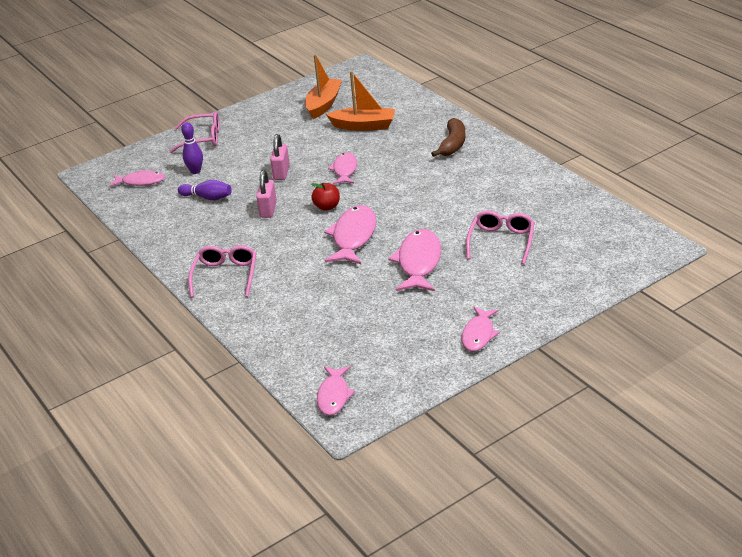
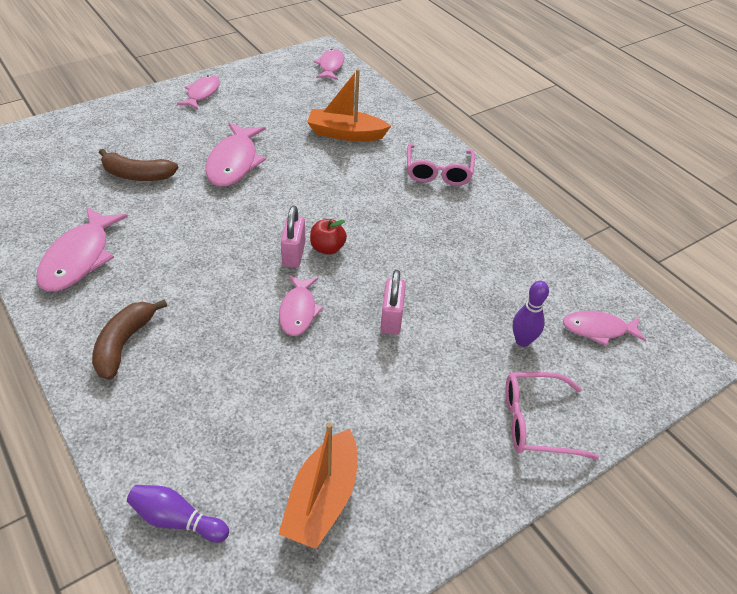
camera: 175 degrees right, 10 degrees up
(207, 197) = (489, 285): purple bowling pin -> purple bowling pin (177, 520)
(268, 210) = (403, 253): pink padlock -> pink padlock (293, 254)
(353, 237) = (299, 201): pink fish -> pink fish (79, 258)
(364, 126) = (255, 415): orange boat -> orange boat (346, 134)
(501, 241) = (137, 175): pink glasses -> brown banana

